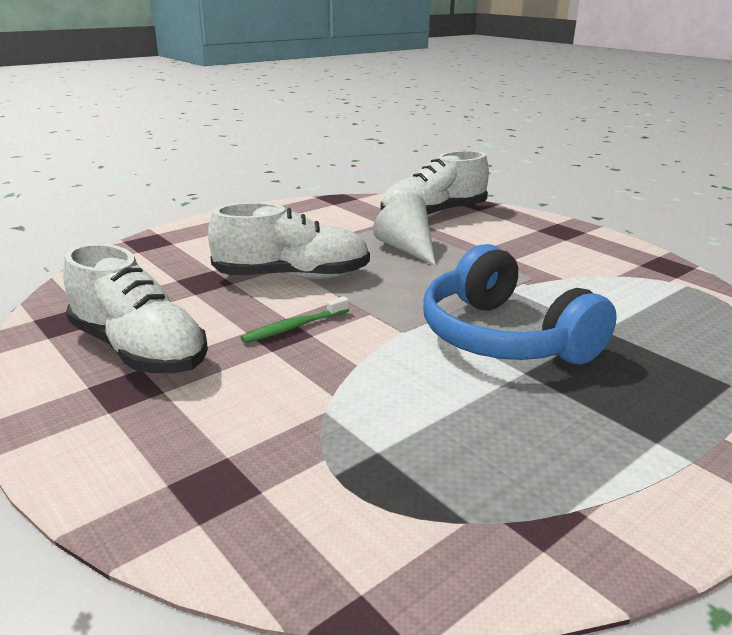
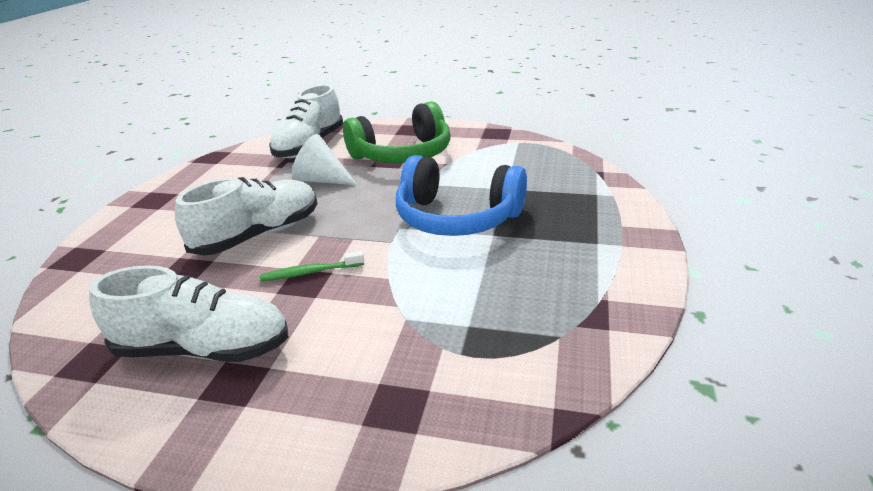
camera: 35 degrees left, 5 degrees up
(294, 327) = (310, 272): green toothbrush -> green toothbrush turned 60 degrees clockwise
(521, 252) = (403, 154): none -> green headphones

